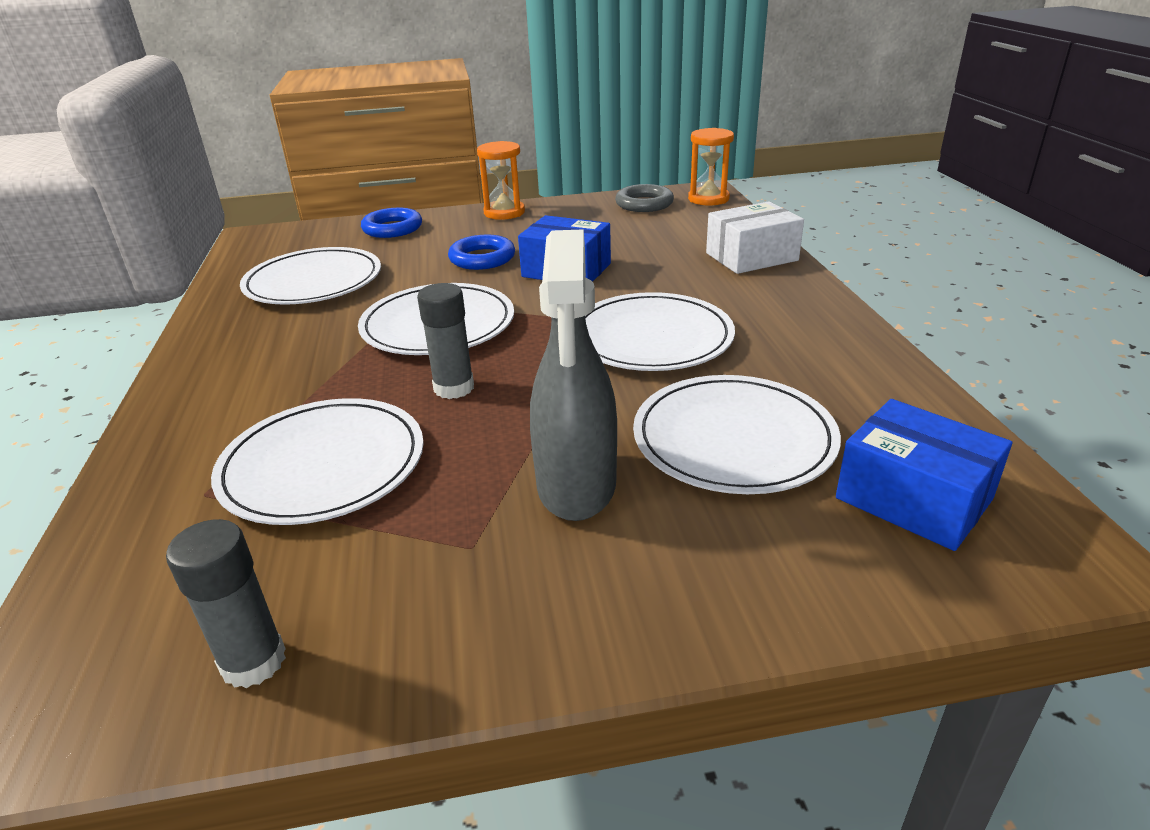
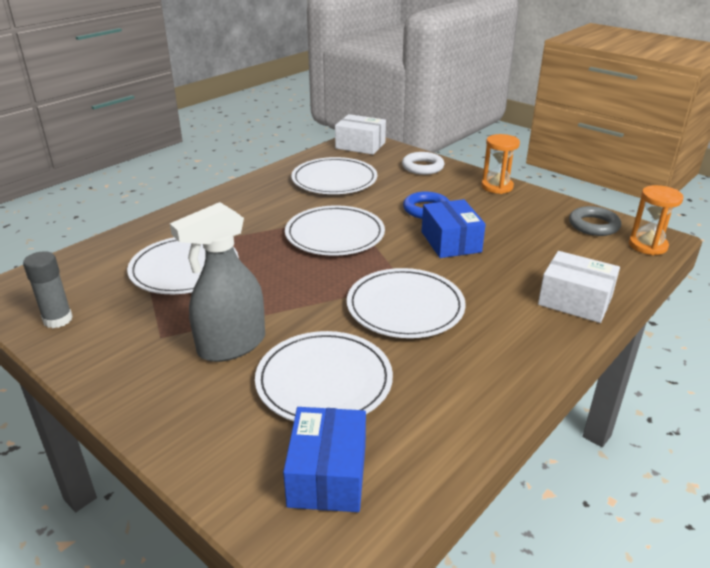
camera: 50 degrees right, 0 degrees up
(269, 240) = (360, 145): none -> white box
(392, 228) = (422, 167): blue ring -> white ring
(454, 388) = (280, 269): grey glue stick -> none

